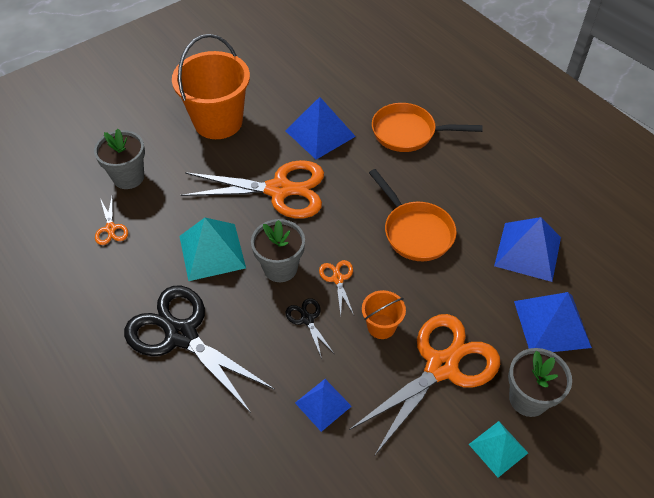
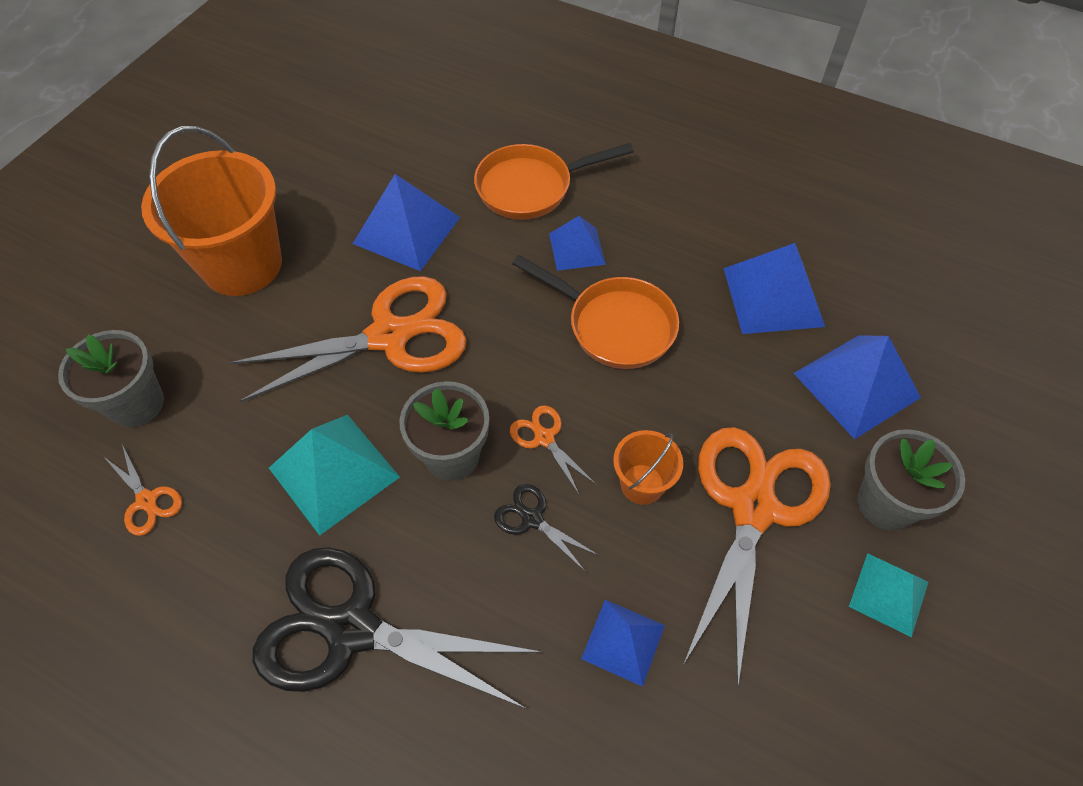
camera: 25 degrees left, 5 degrees up
(417, 179) = (577, 248): none -> blue pyramid

